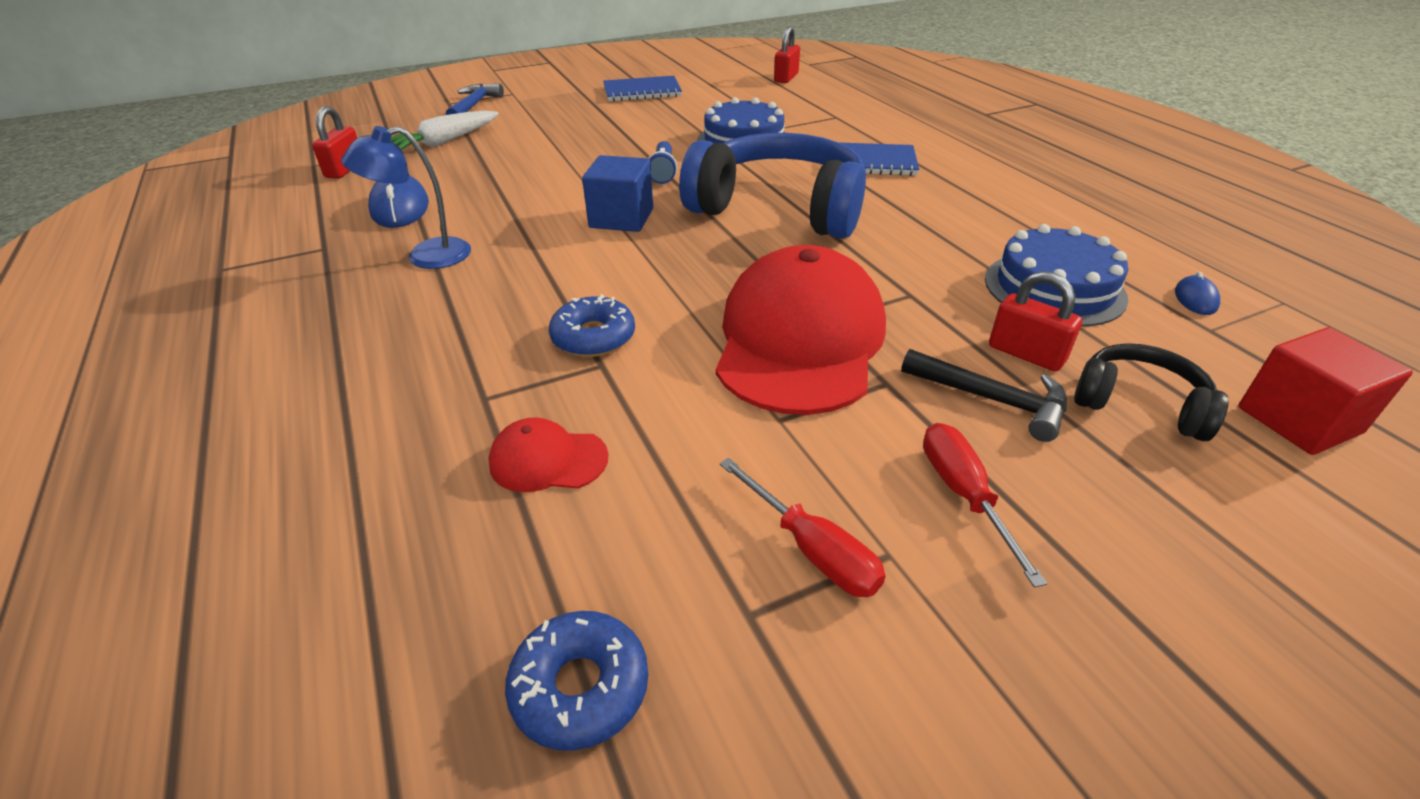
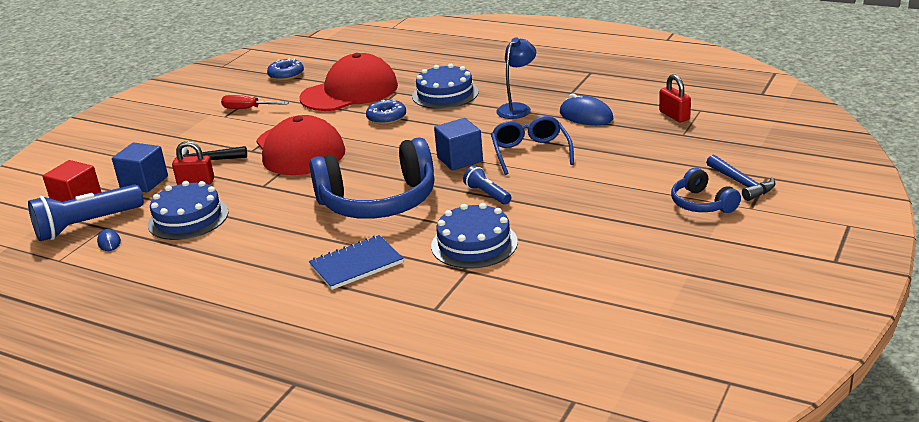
camera: 145 degrees right, 10 degrees down
(436, 341) = (445, 94): none -> blue cake
(444, 142) = (672, 152): white carrot -> none
(531, 105) = (701, 204): none -> blue headphones
(544, 193) = (530, 153): none -> blue glasses
(548, 460) = (350, 92): red cap -> red cap, size x2.32
(642, 91) = (654, 261): blue notebook -> none
(786, 78) = (558, 353): red padlock -> none
(963, 494) = (207, 134): red screwdriver -> none
(1139, 404) = (144, 182): black headphones -> blue cube
(1252, 349) = (86, 225): none -> blue flashlight

